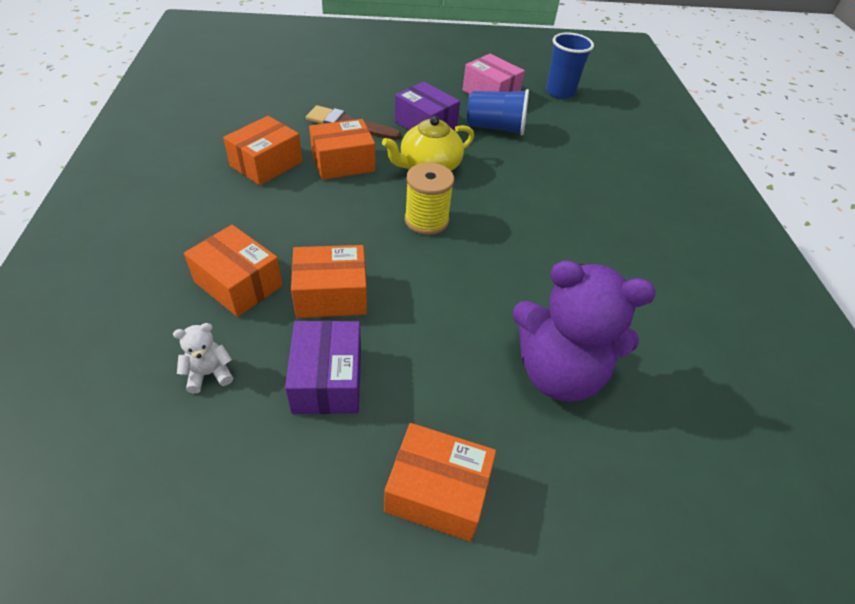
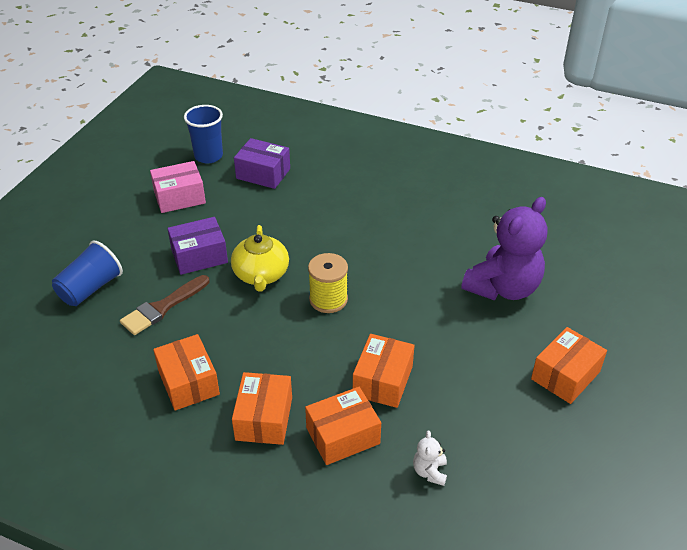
camera: 60 degrees left, 5 degrees down
(327, 380) = (462, 404): purple box -> purple box (263, 173)
(343, 162) = (221, 328): orange box -> orange box (264, 418)
(495, 127) = (233, 215): blue cup -> blue cup (90, 288)

